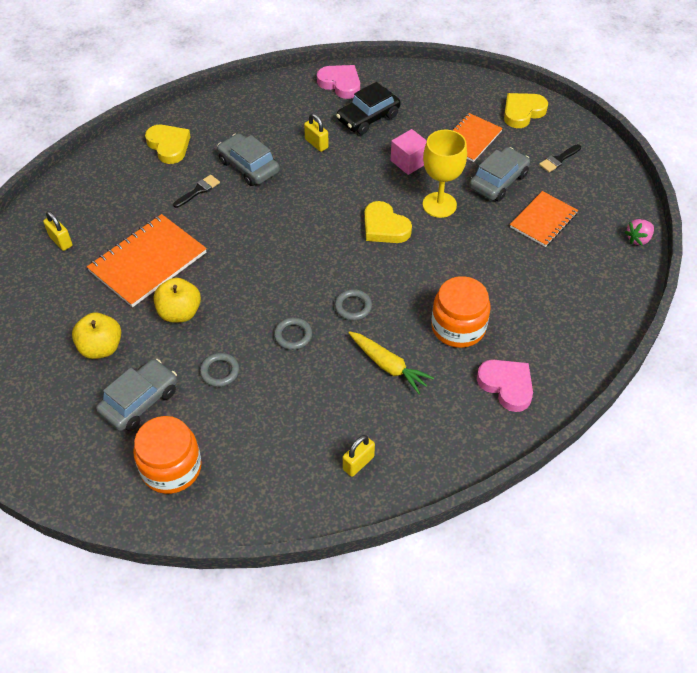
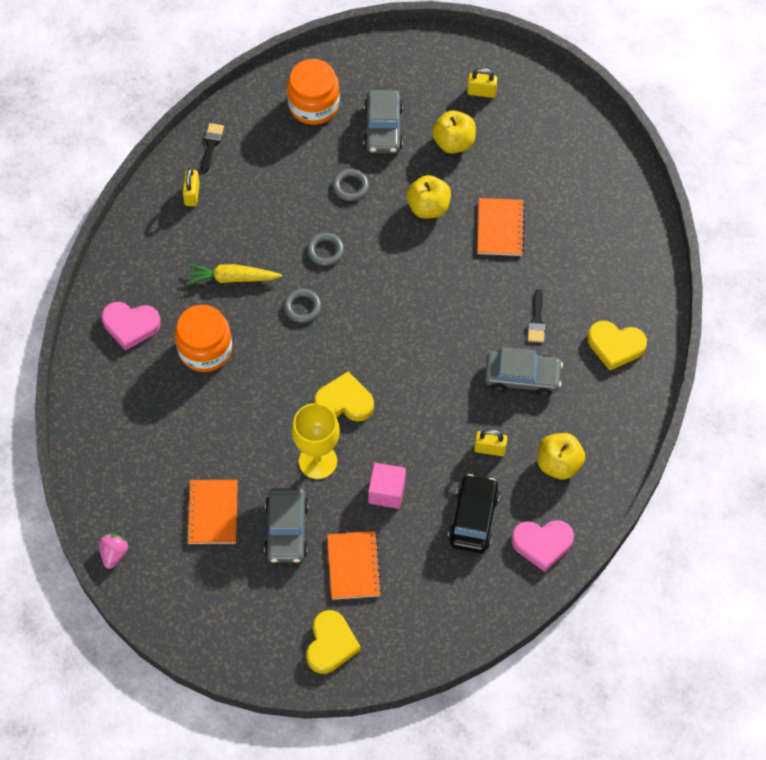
camera: 140 degrees right, 10 degrees up
(61, 241) = (588, 195): yellow padlock -> yellow padlock (481, 92)
(148, 262) = (500, 228): orange notebook -> orange notebook, size x0.64
(283, 112) = (559, 464): none -> yellow apple
(558, 159) = (250, 602): black brush -> black brush (211, 144)

